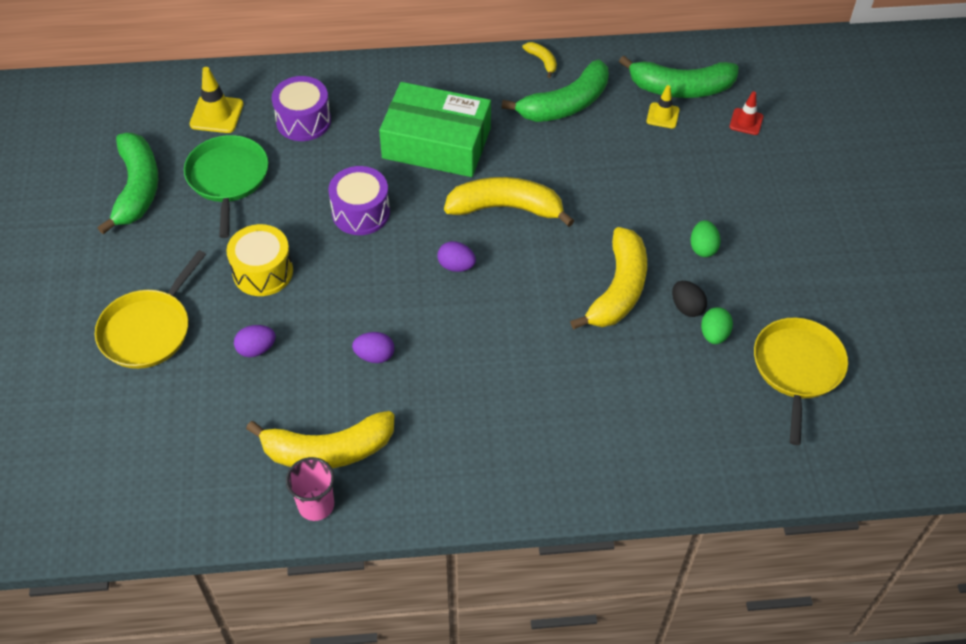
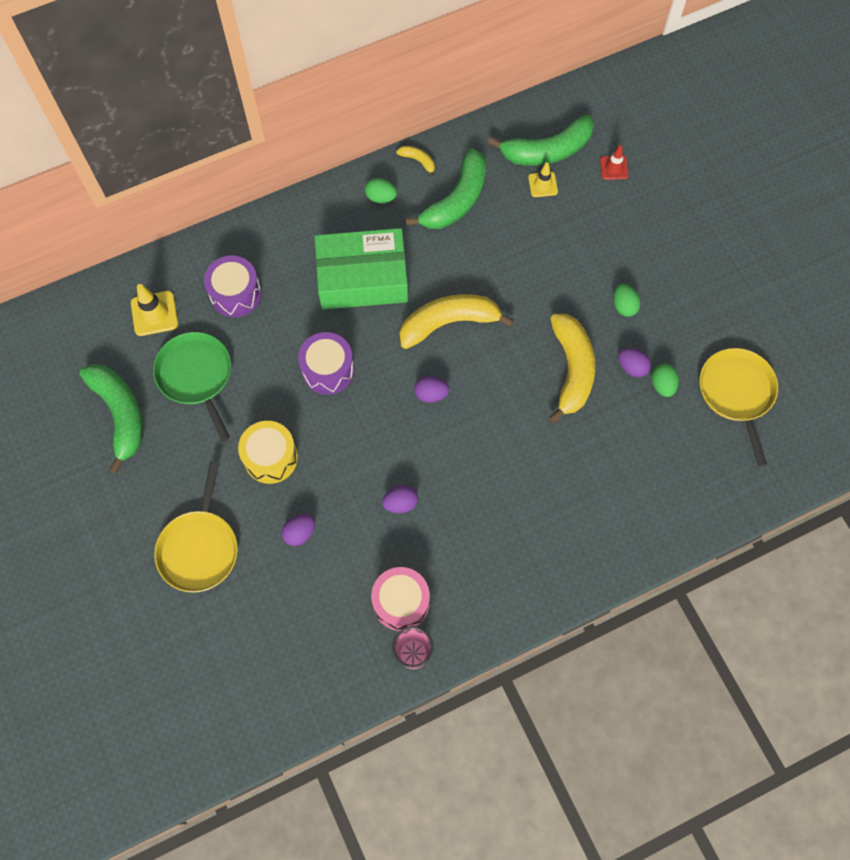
camera: 20 degrees left, 15 degrees up
(328, 450) = (401, 602): yellow banana -> pink drum
(489, 81) = (381, 197): none -> green egg
(686, 307) = (632, 367): black egg -> purple egg

